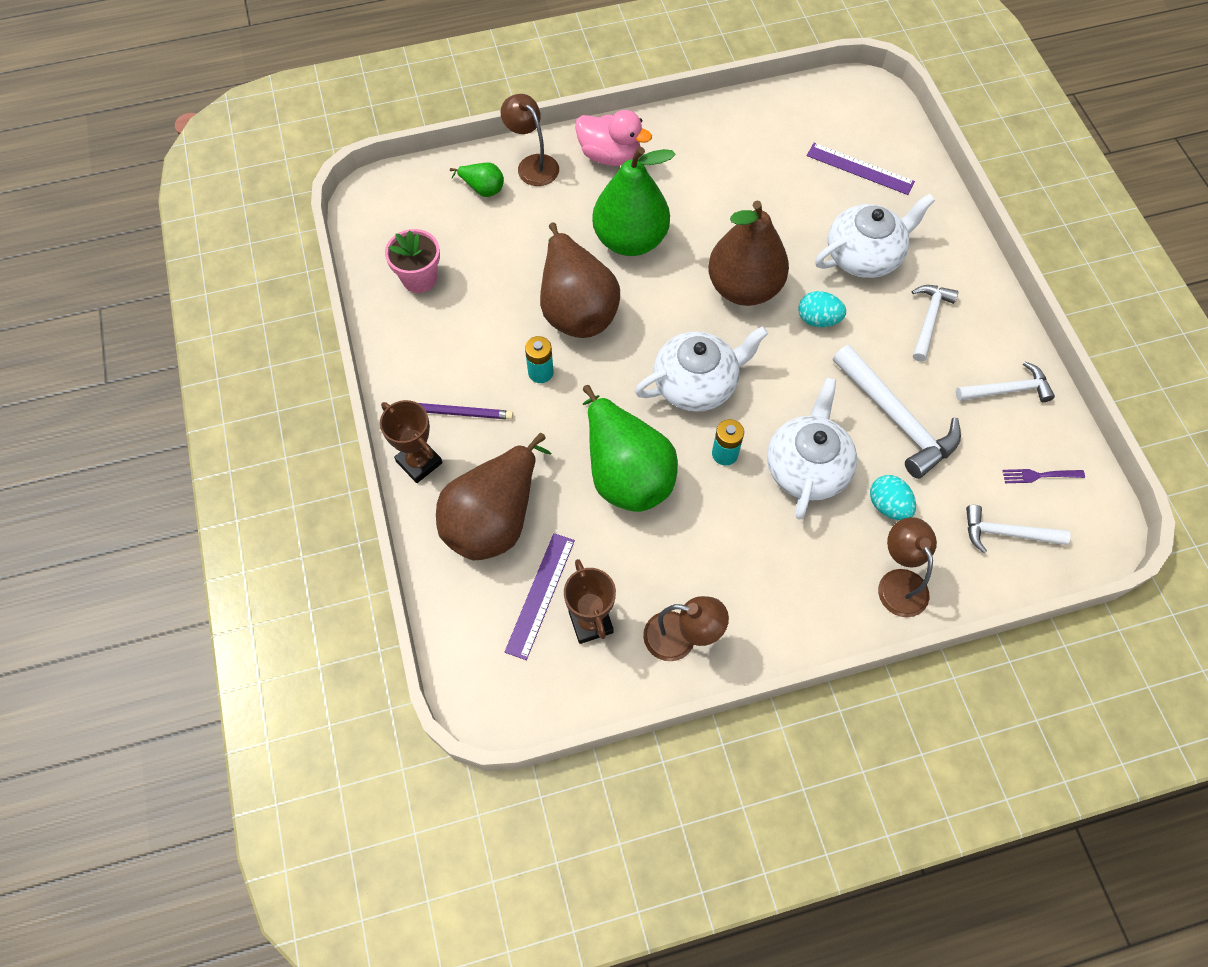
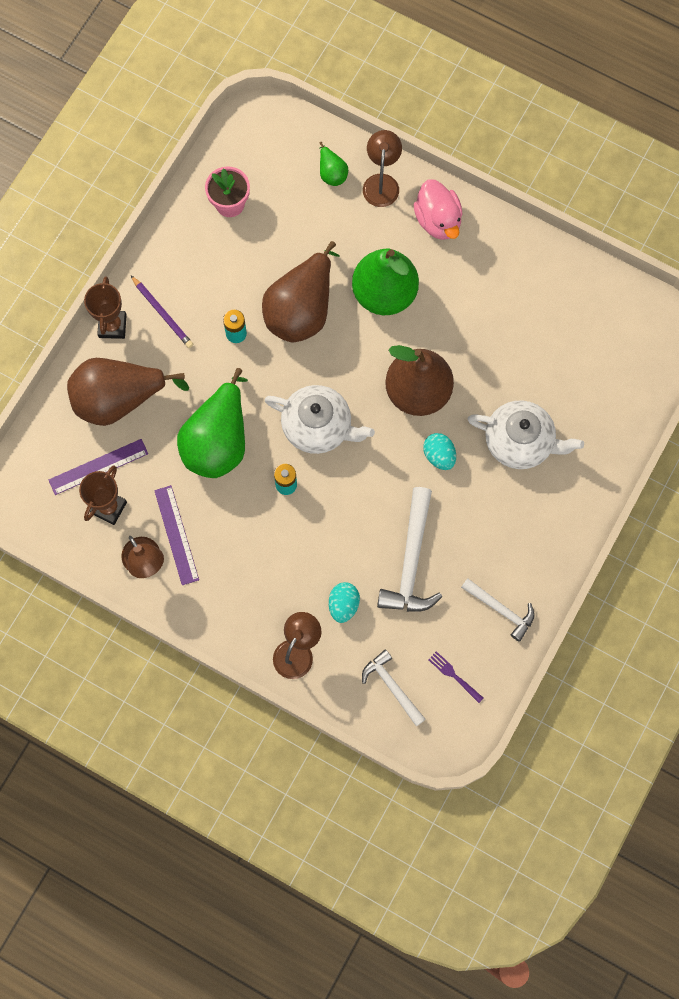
camera: 45 degrees right, 10 degrees up
(807, 467) = (324, 538): white teapot -> none
(860, 168) = (592, 380): purple ruler -> purple ruler (176, 535)
(928, 320) = (508, 521): white hammer -> none

